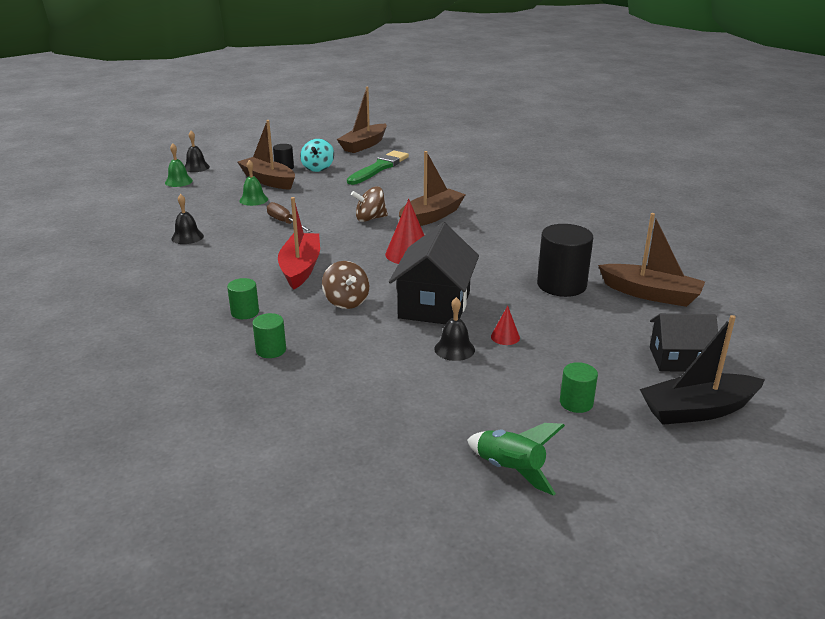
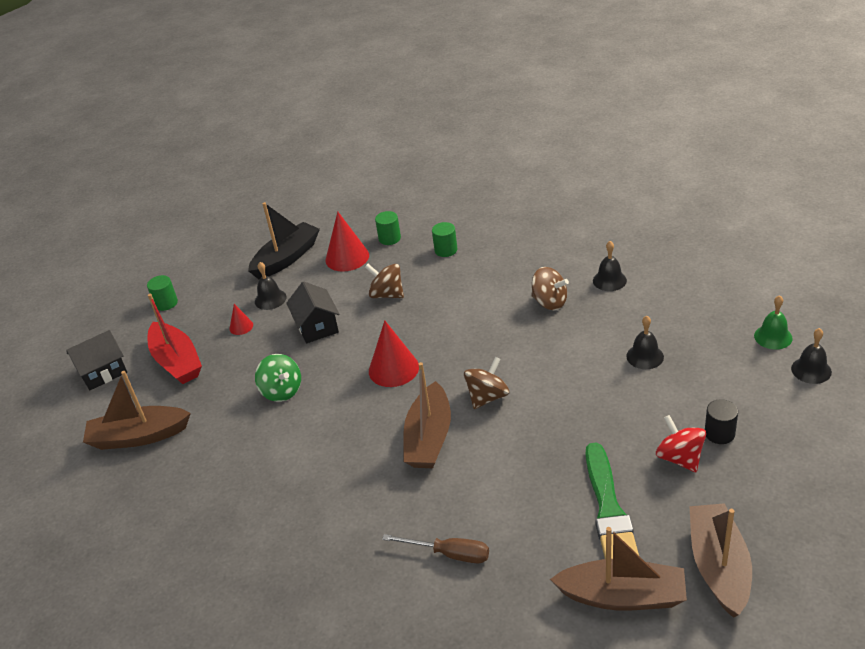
camera: 150 degrees right, 10 degrees up
(246, 243) = (549, 302): none -> brown spinning top
(253, 200) = (645, 356): green bell -> black bell
(268, 180) = (689, 396): brown boat -> brown boat (622, 596)
(285, 223) = (558, 343): brown screwdriver -> brown screwdriver (449, 554)
(300, 268) = (464, 303): red boat -> red boat (177, 361)
(318, 168) = (679, 458): turquoise spinning top -> red spinning top
(335, 352) = (347, 257): none -> red cone
(434, 305) = (317, 326): black house -> black house, size x0.64
(507, 275) = (282, 391): none -> green spinning top
(510, 470) = (186, 250): green rocket -> none
(561, 285) = (225, 405): black cylinder -> none
(697, 410) = (84, 336): black boat -> black boat (286, 258)

